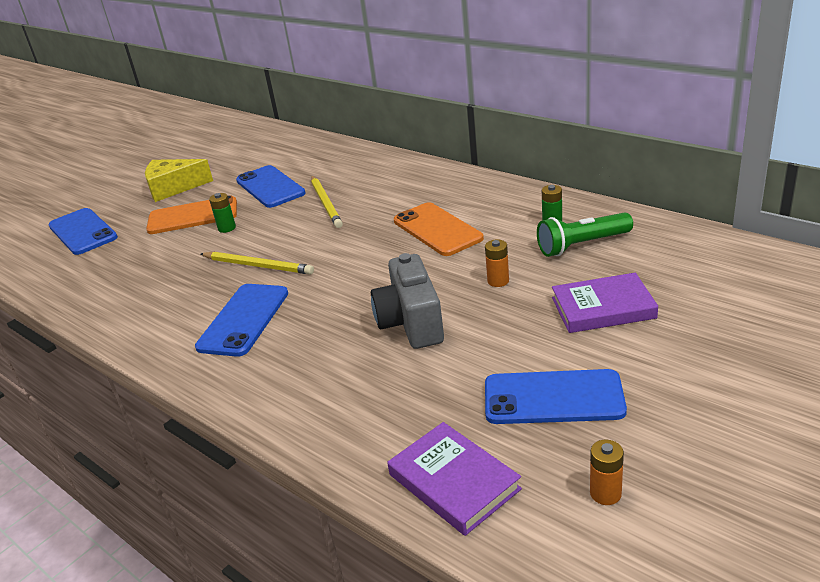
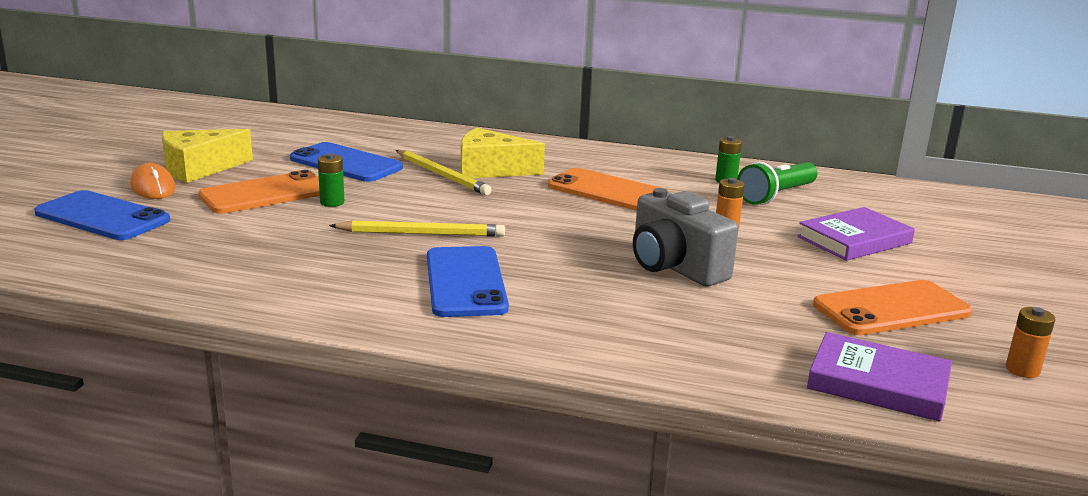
camera: 30 degrees left, 10 degrees down
(132, 205) = (153, 187): none -> orange mouse
(367, 199) = (491, 169): none -> yellow cheese
(553, 398) = (891, 309): blue phone -> orange phone

